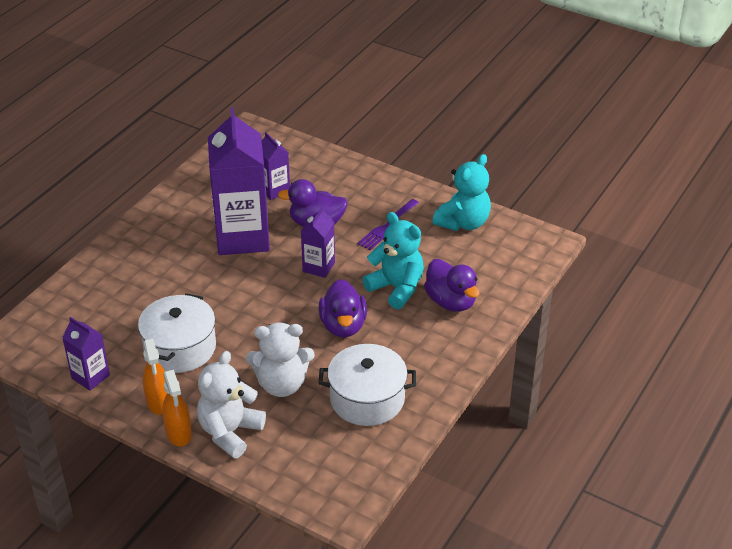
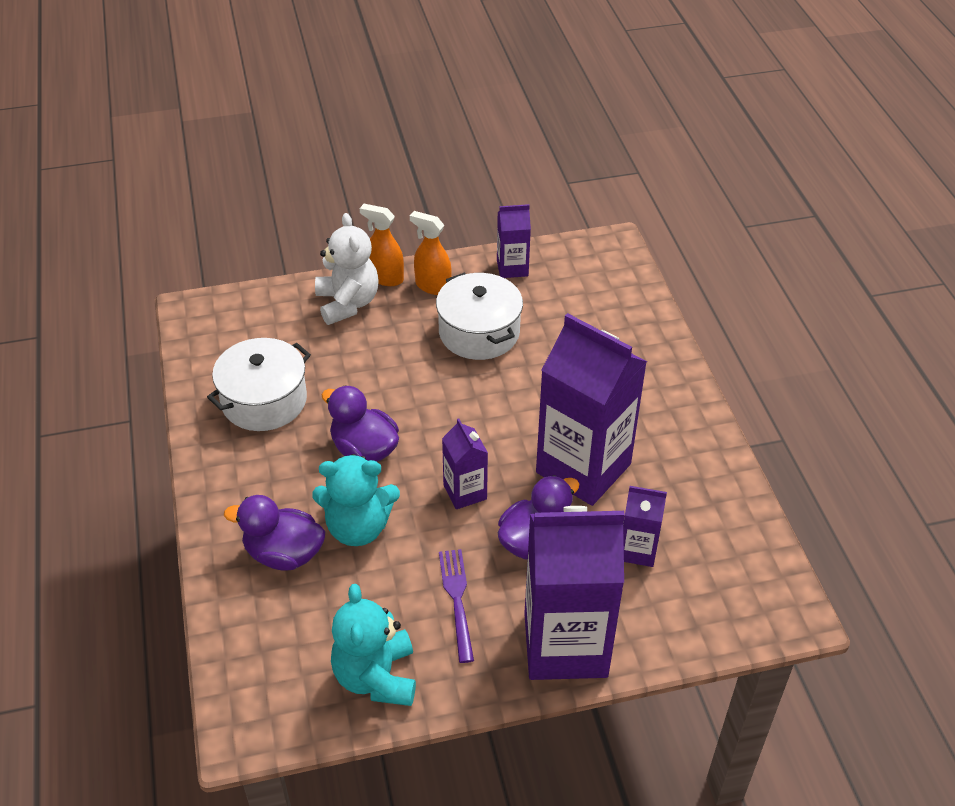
camera: 135 degrees right, 5 degrees up
(282, 384) = (353, 362): white teddy bear -> none
(362, 180) = (565, 645): none -> purple carton

